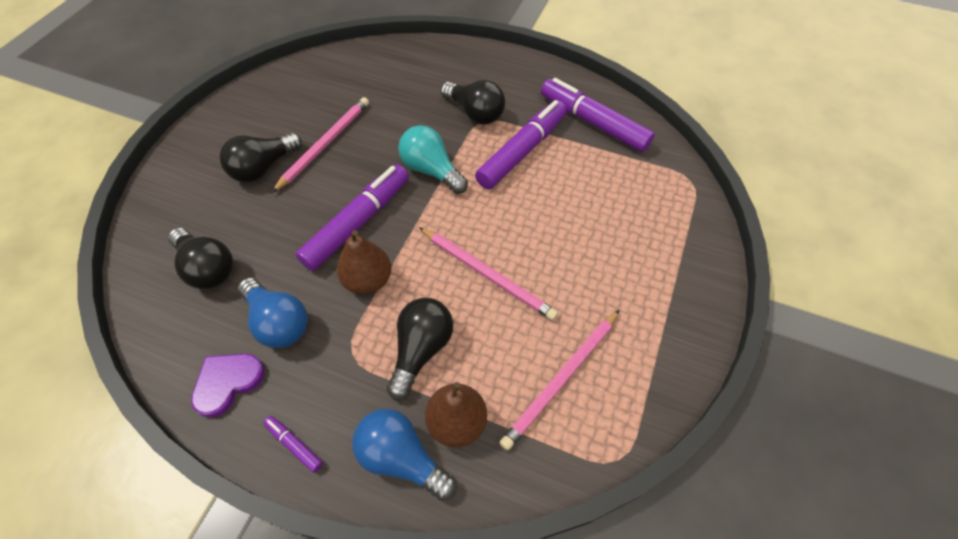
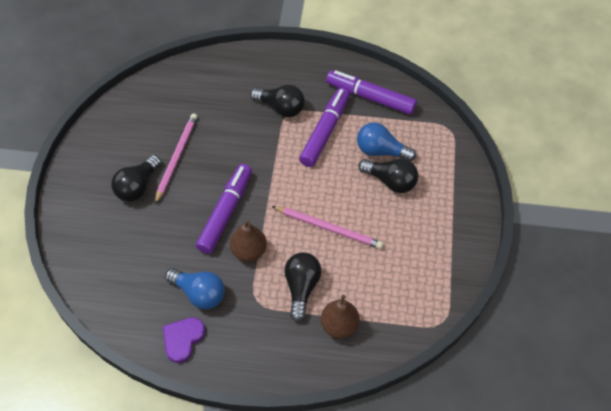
camera: 15 degrees left, 0 degrees up
(207, 268) = (132, 269): black light bulb -> black light bulb (390, 181)
(294, 445) = (243, 364): purple marker -> none
(402, 458) = (312, 354): blue light bulb -> blue light bulb (381, 151)
(431, 170) = (264, 161): turquoise light bulb -> none
(561, 379) = (396, 284): pink pencil -> none

